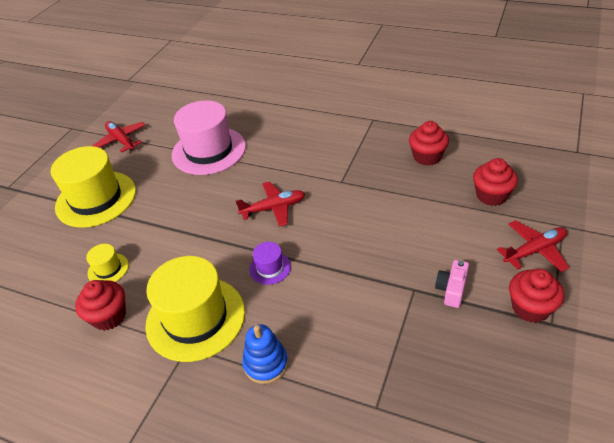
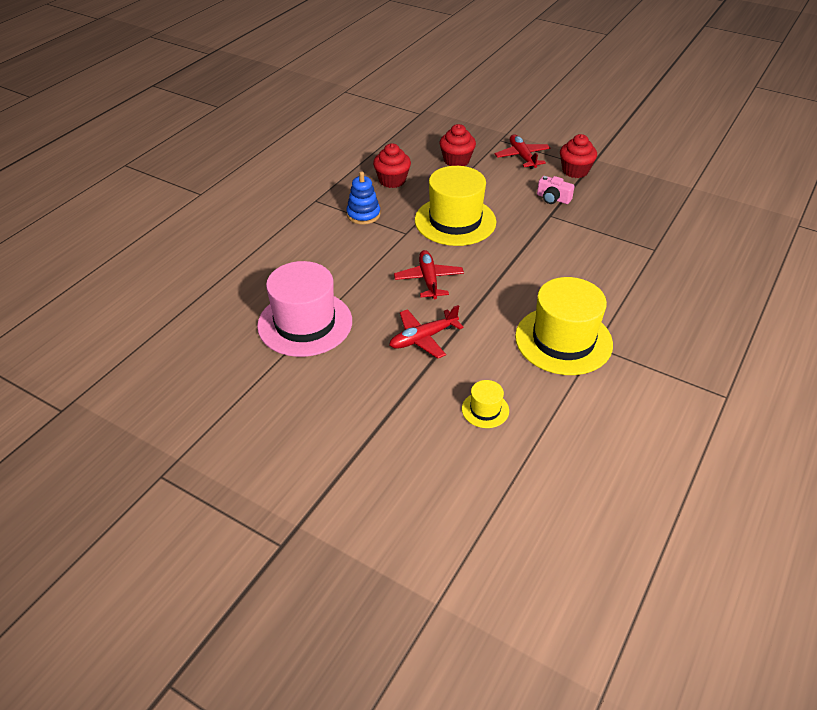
camera: 85 degrees left, 0 degrees up
(96, 199) = (354, 430): yellow hat -> yellow hat (455, 221)
(109, 316) = (553, 405): red cupcake -> none
(121, 140) = (233, 410): red plane -> red plane (423, 338)
(266, 364) = (616, 299): blue stacking toy -> blue stacking toy (363, 214)
(270, 268) = (510, 289): purple hat -> none

